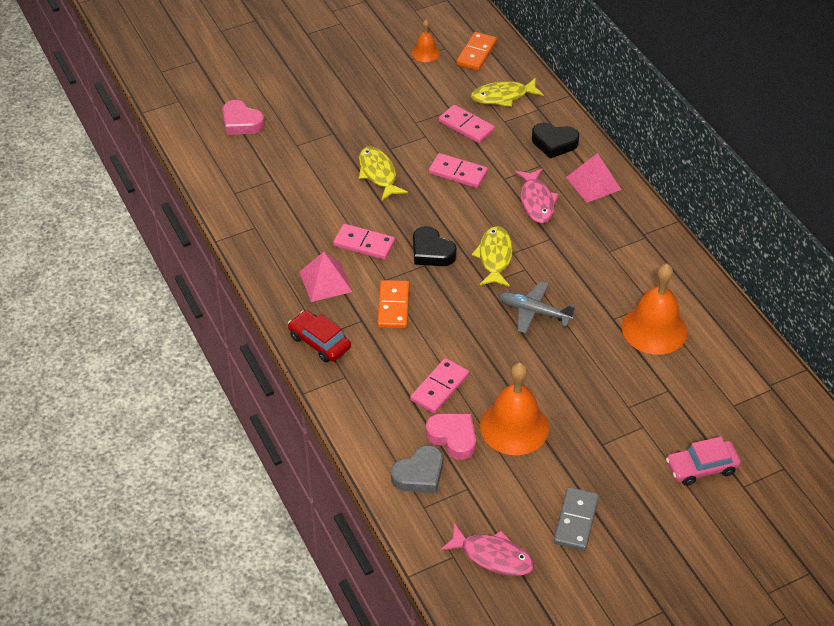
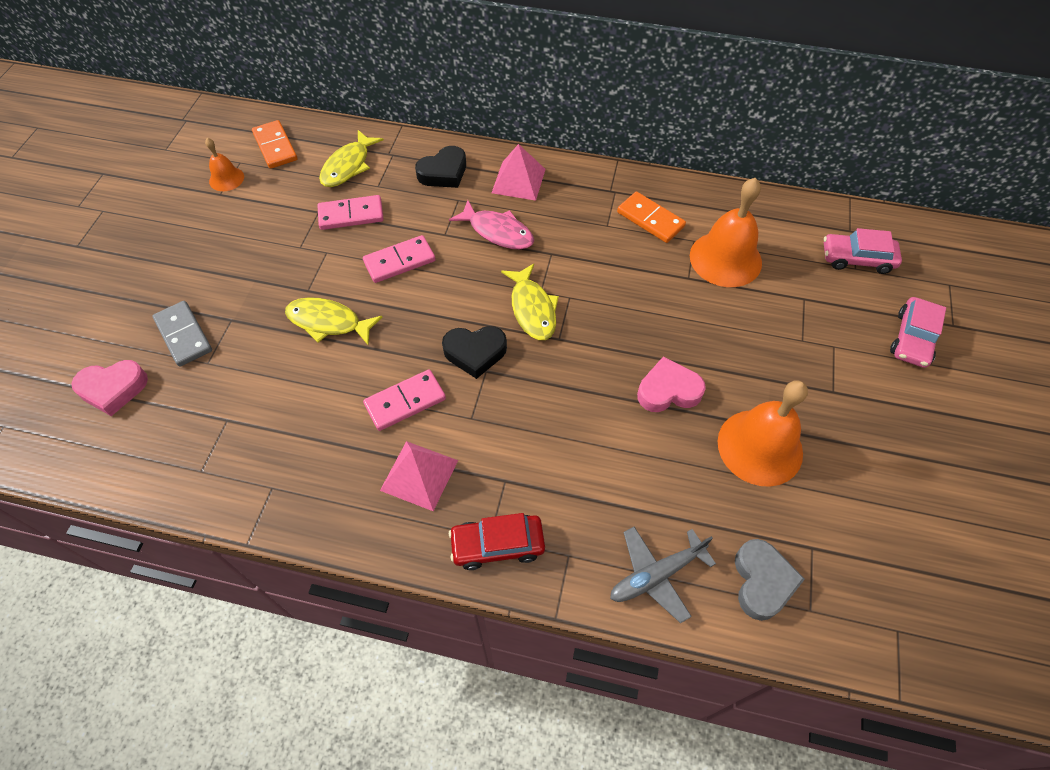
camera: 50 degrees left, 10 degrees up
(393, 306) = (513, 437): orange domino -> orange domino (650, 219)
(440, 388) = (658, 475): pink domino -> none
(453, 437) = (734, 511): pink heart -> pink heart (668, 390)
(492, 556) = (920, 591): pink fish -> none
(495, 257) = (532, 309): yellow fish -> yellow fish turned 150 degrees counterclockwise
(534, 312) = (629, 328): grey plane -> grey plane (656, 575)
(576, 520) = (916, 481): grey domino -> grey domino (183, 335)
(744, 402) = (857, 259): none -> pink car

